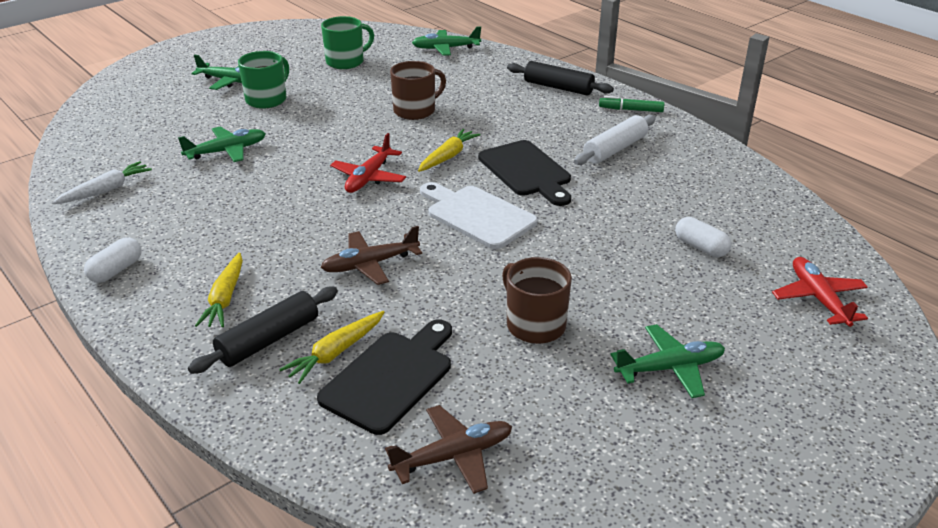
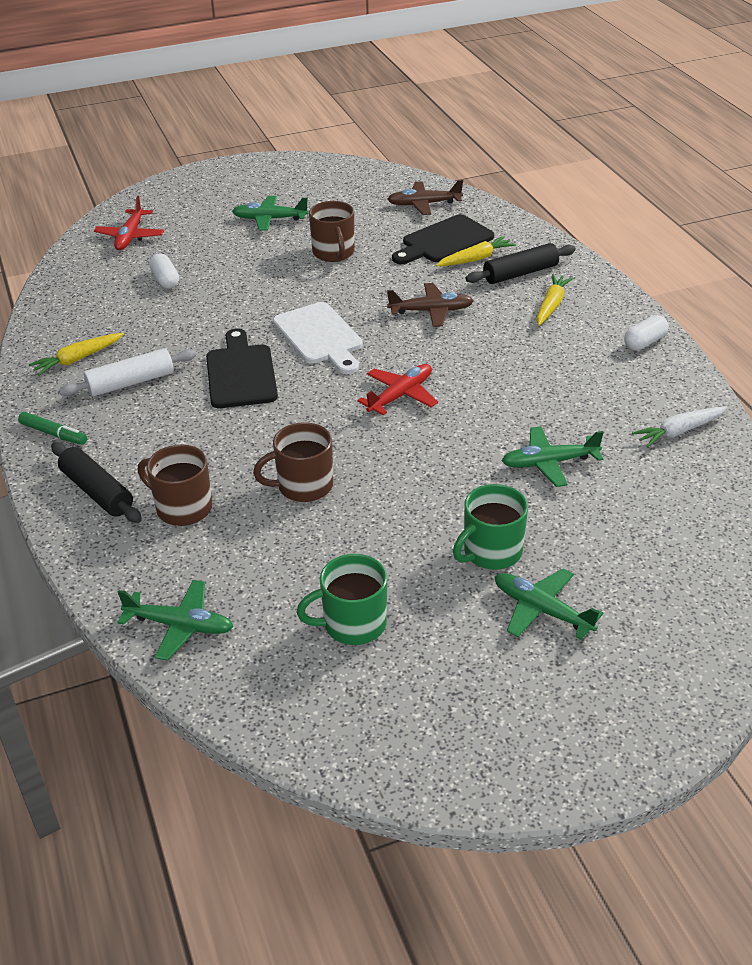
camera: 160 degrees left, 5 degrees up
(448, 156) = (306, 406): yellow carrot -> yellow carrot (77, 359)
(491, 89) = (182, 508): none -> brown mug

